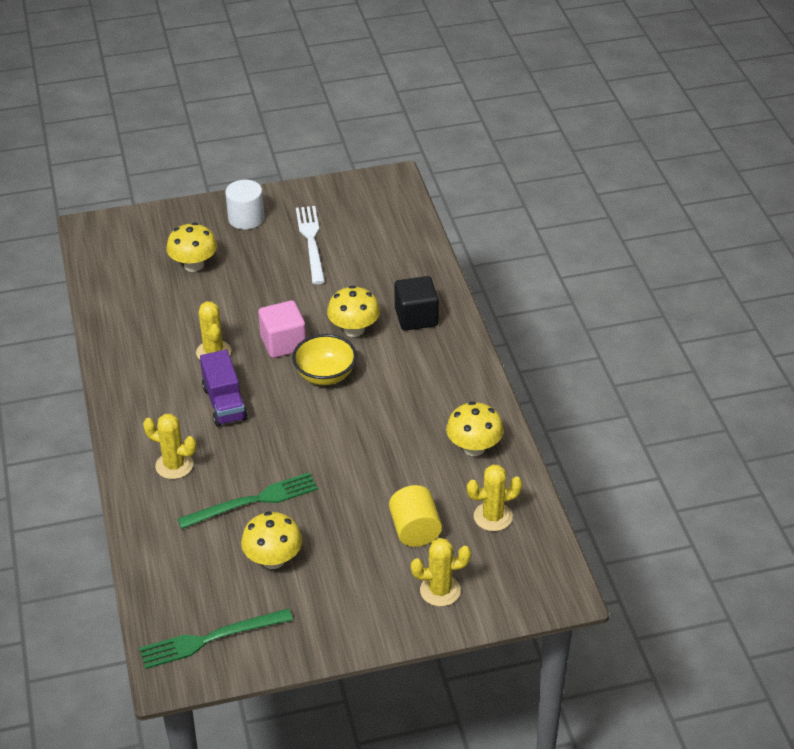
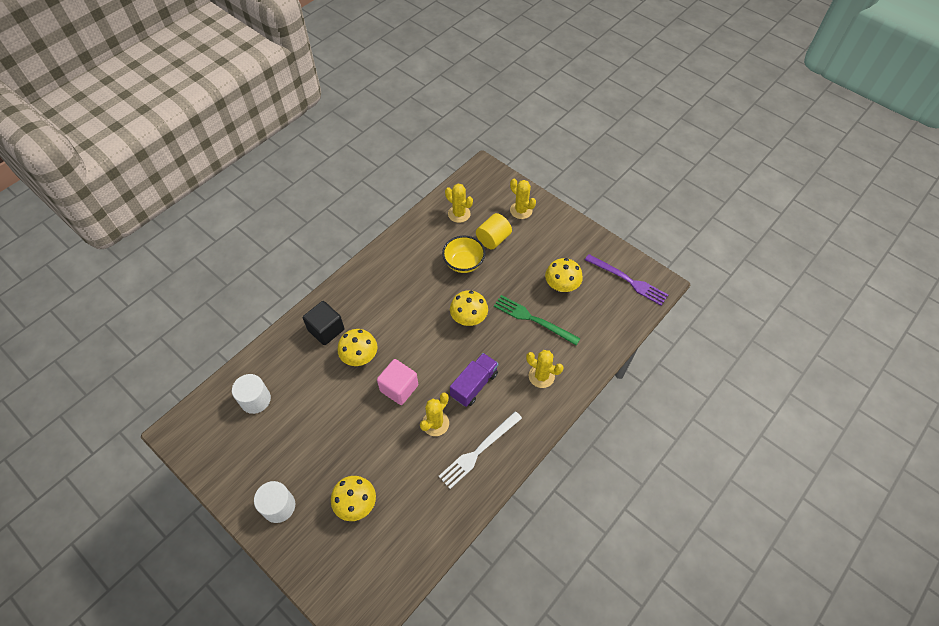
camera: 125 degrees left, 15 degrees up
(174, 465) = (541, 376): yellow cactus -> yellow cactus turned 45 degrees counterclockwise
(211, 639) = (628, 280): green fork -> purple fork
(311, 241) = (282, 440): white fork -> white fork (479, 451)
(325, 375) = (411, 346): yellow bowl -> yellow bowl (463, 263)
(377, 239) = (255, 400): none -> white cylinder
(474, 447) = (417, 245): yellow mushroom -> yellow mushroom (468, 318)

